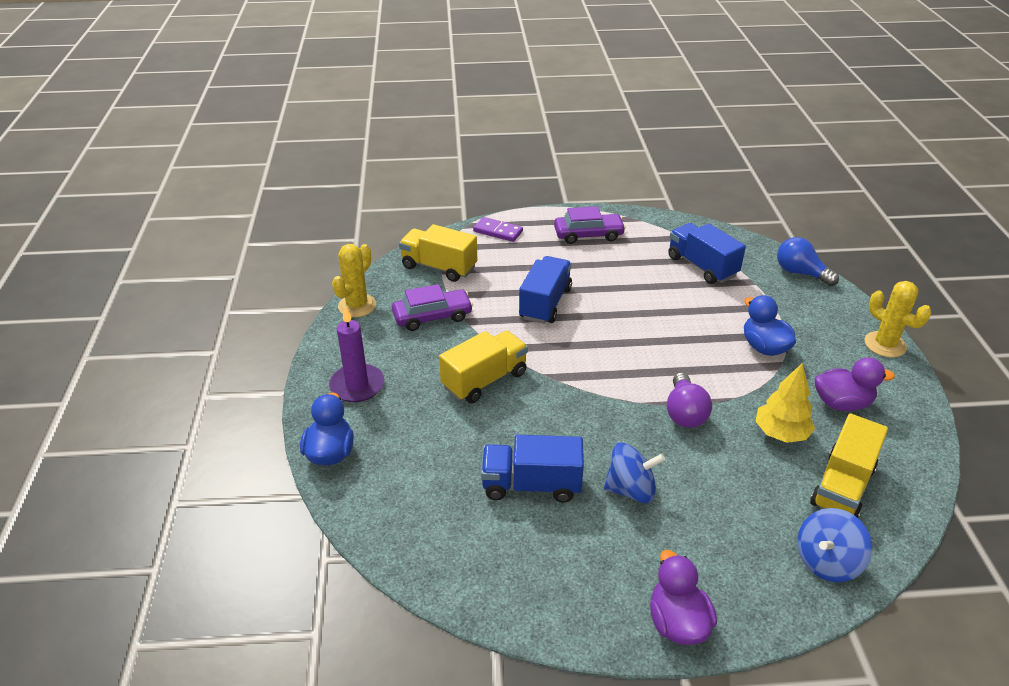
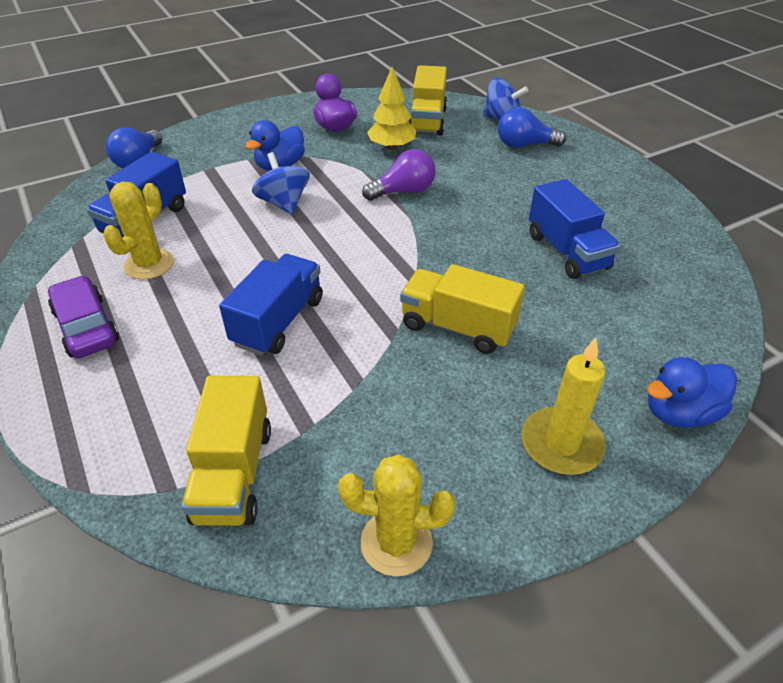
camera: 115 degrees left, 5 degrees up
(357, 385) = (561, 444): purple candle -> yellow candle
(432, 316) = (368, 425): purple car -> none
(498, 231) = (94, 435): purple domino -> none
(545, 303) = (278, 321): blue truck -> blue truck turned 120 degrees clockwise
(631, 489) = (518, 201): blue spinning top -> blue spinning top (284, 203)
(677, 622) = (611, 162): purple duck -> none
(750, 553) = (524, 145): none -> blue light bulb
(842, 486) = (427, 121): yellow truck -> yellow truck turned 90 degrees clockwise
(885, 344) = (242, 116): yellow cactus -> yellow cactus (149, 264)

